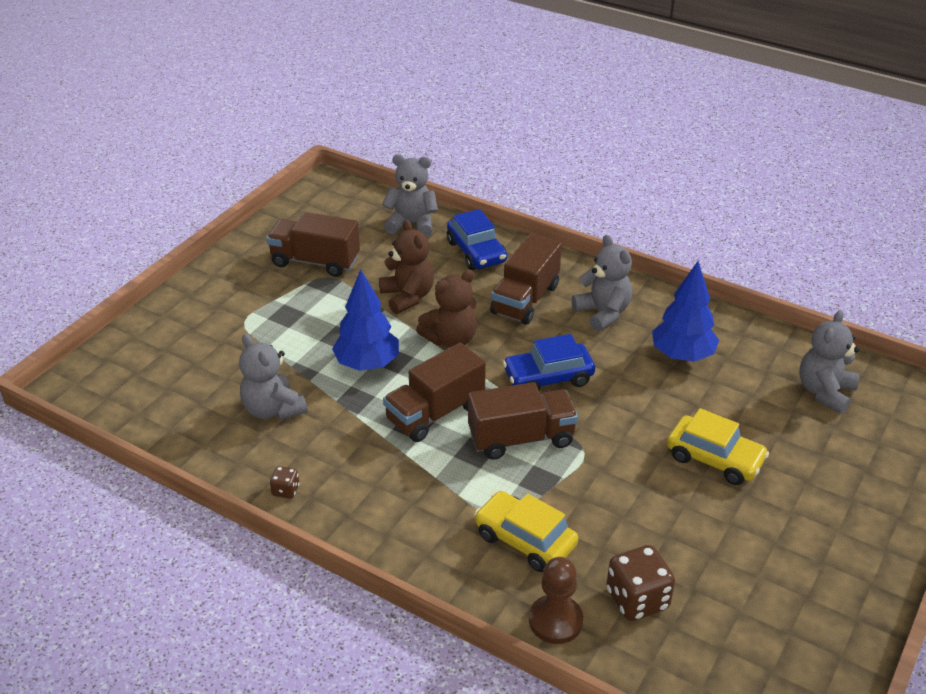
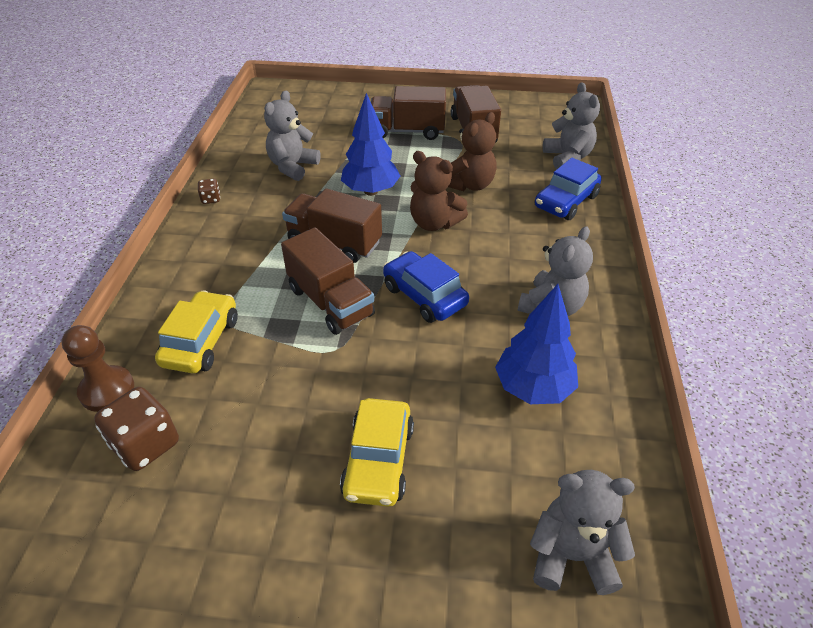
camera: 65 degrees right, 5 degrees up
(525, 299) = (525, 249): brown truck -> brown truck (407, 131)

